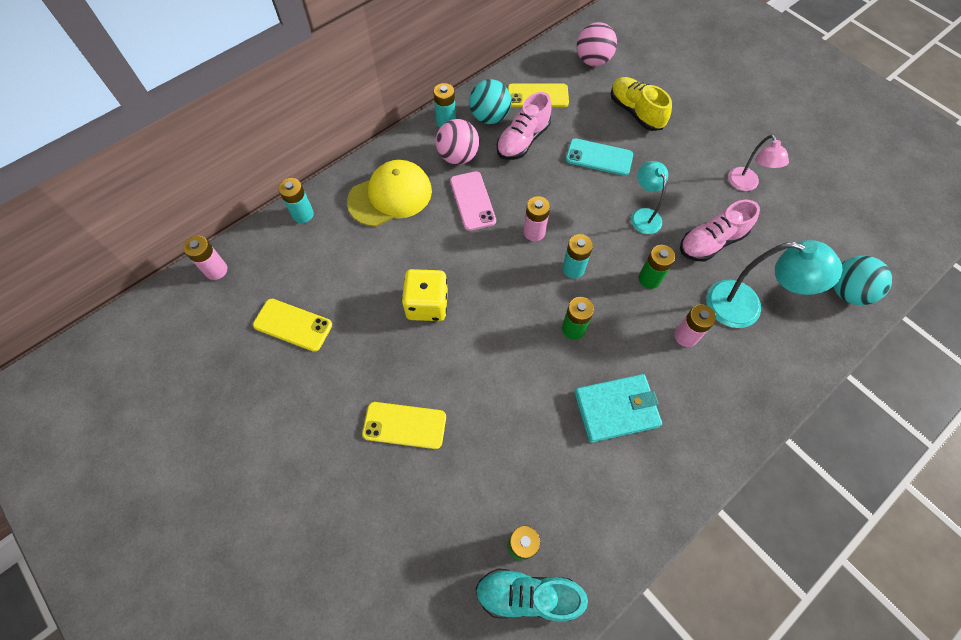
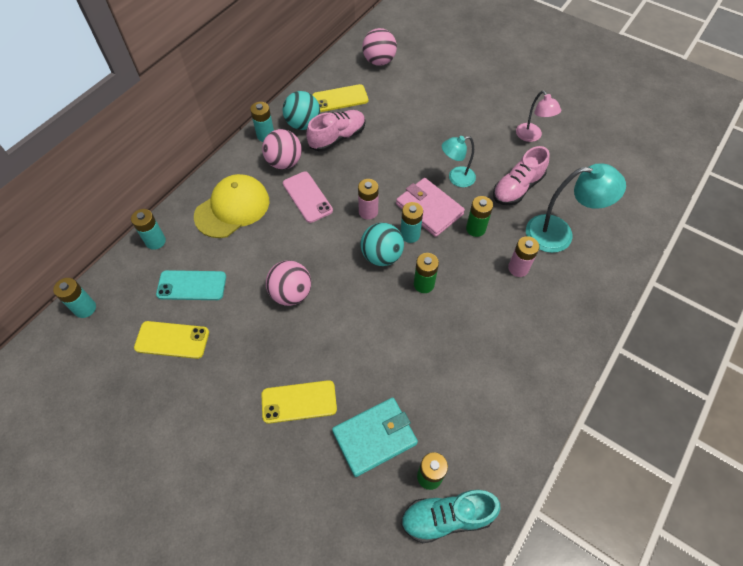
camera: 15 degrees left, 5 degrees down
(216, 270) = (85, 308): pink battery -> turquoise battery
(427, 305) = (291, 293): yellow dice -> pink ball
(523, 140) = (337, 138): pink shoe -> pink shoe turned 150 degrees counterclockwise
(599, 157) = (406, 139): turquoise phone -> turquoise phone (191, 285)
(603, 244) = (429, 209): none -> pink wallet
(616, 409) = (478, 341): turquoise wallet -> turquoise wallet (374, 437)
(635, 112) = (426, 96): yellow shoe -> none
(643, 215) = (456, 178): turquoise lamp -> turquoise lamp turned 75 degrees counterclockwise
(847, 291) = (634, 203): turquoise ball -> turquoise ball (381, 256)

